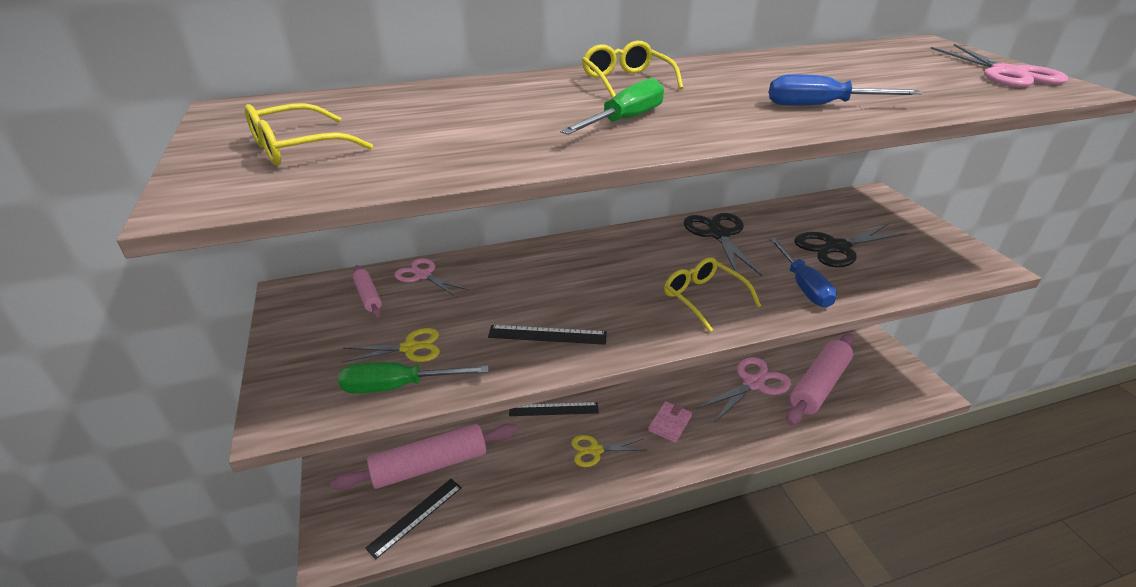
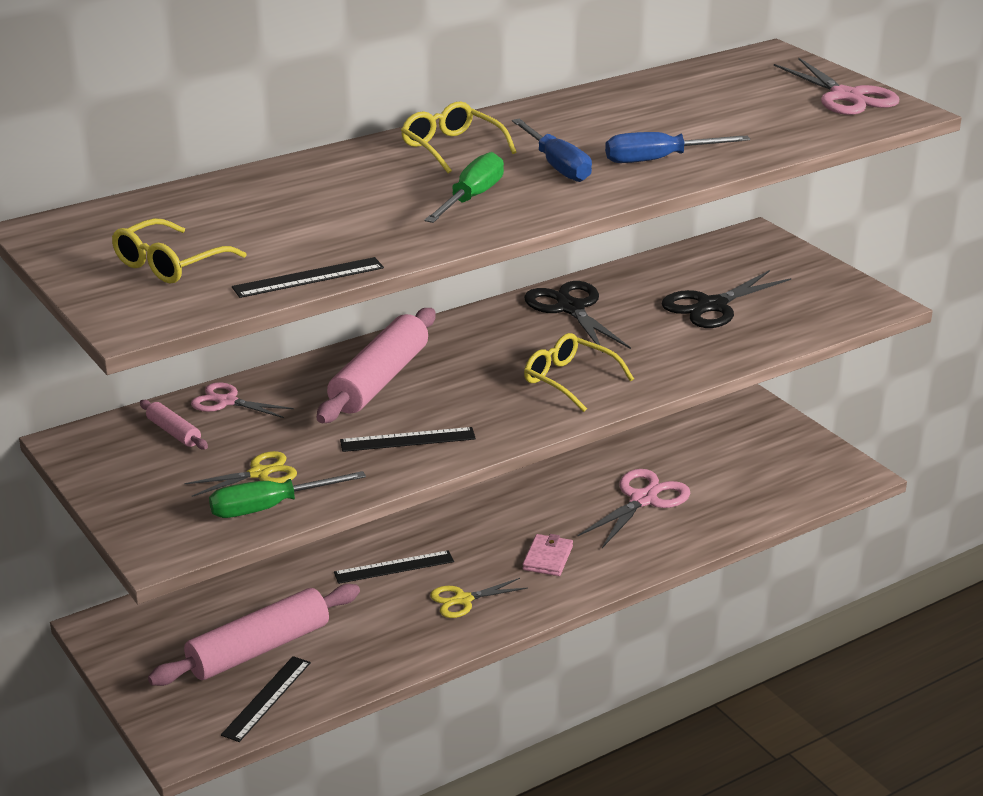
camera: 15 degrees left, 5 degrees down
(414, 176) = (308, 278): none -> black ruler
(803, 286) = (677, 353): blue screwdriver -> blue screwdriver (557, 166)
(819, 385) = (725, 489): pink rolling pin -> pink rolling pin (380, 380)

